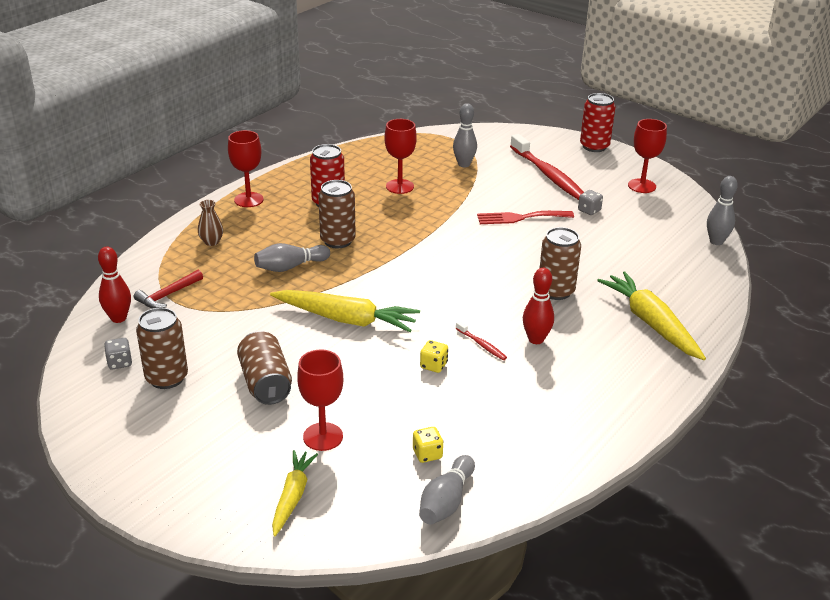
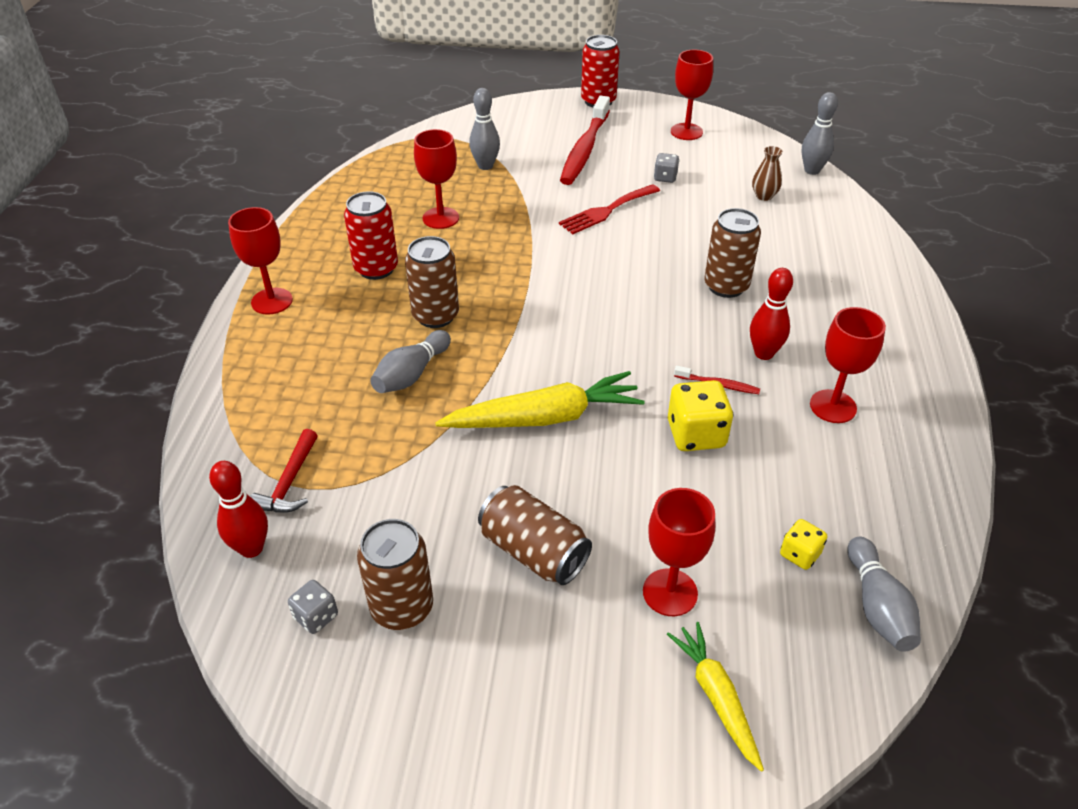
camera: 30 degrees left, 10 degrees up
(211, 242) = (277, 379): brown vase -> brown vase (764, 196)
(433, 365) = (696, 434): yellow dice -> yellow dice, size x1.76
(548, 175) = (585, 149): red toothbrush -> red toothbrush turned 75 degrees clockwise
(549, 387) = (833, 406): none -> red goblet
(651, 323) = (847, 287): yellow carrot -> none

